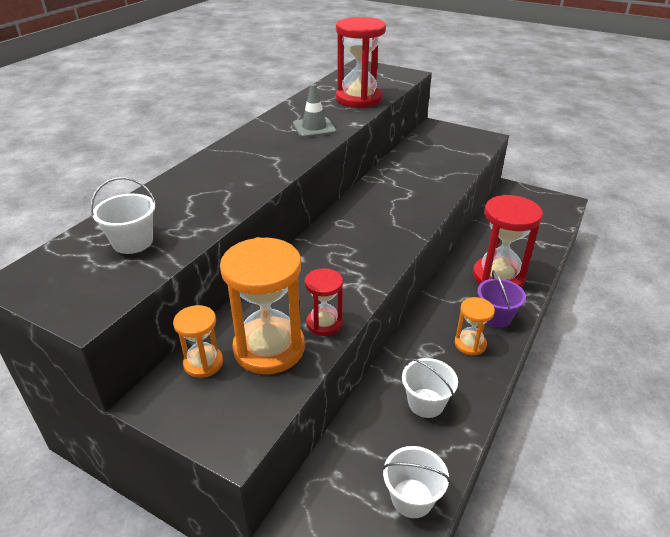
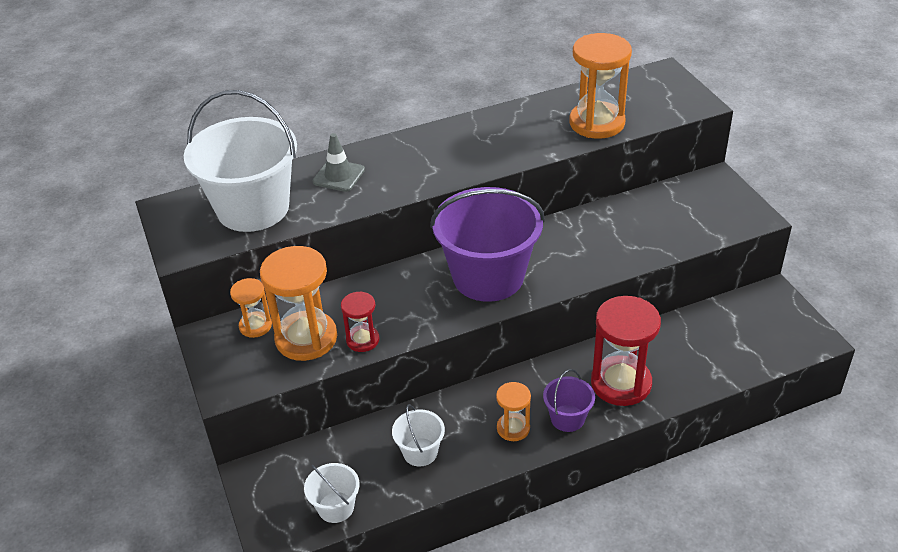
camera: 40 degrees right, 5 degrees up
(133, 242) = (253, 208): white bucket -> white bucket, size x2.20
(314, 128) = (507, 145): grey traffic cone -> grey traffic cone (338, 176)
(358, 99) = (597, 123): red hourglass -> orange hourglass
(368, 233) = (488, 276): none -> purple bucket

